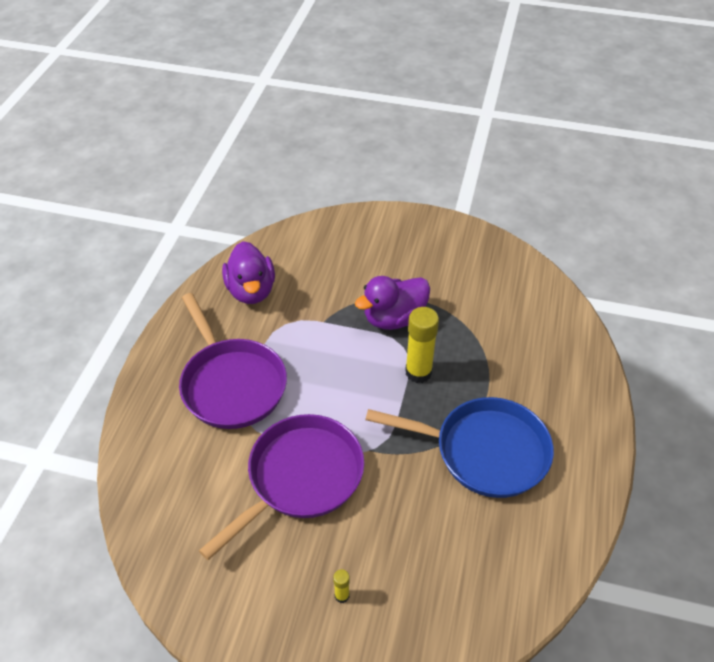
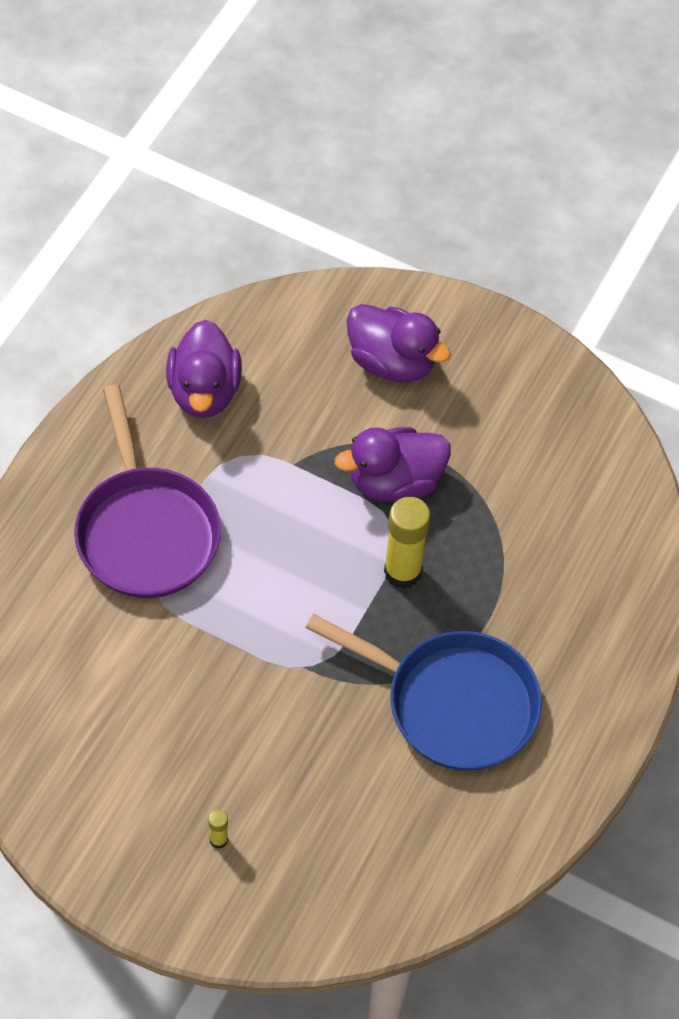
camera: 10 degrees right, 10 degrees up
(300, 478) = (205, 683): purple pan -> none
(369, 251) = (392, 362): none -> purple duck

